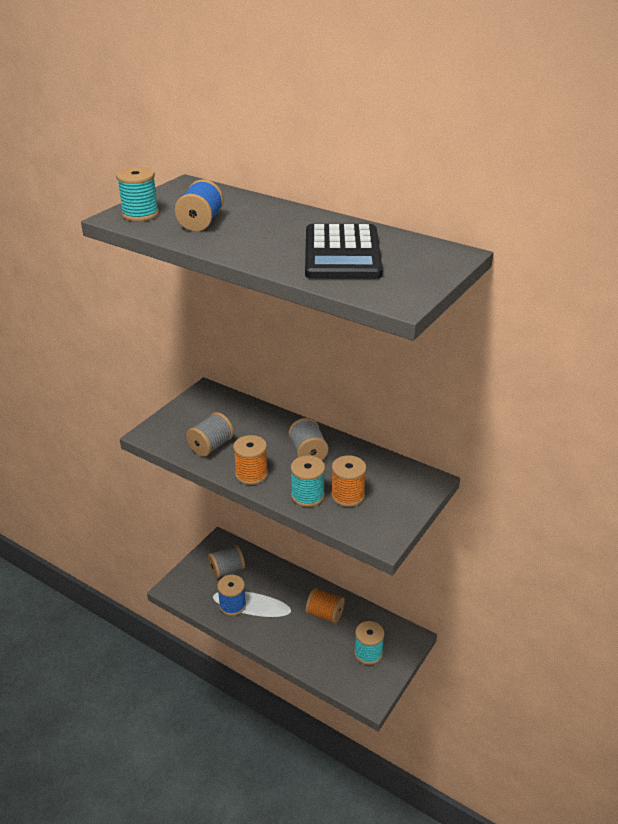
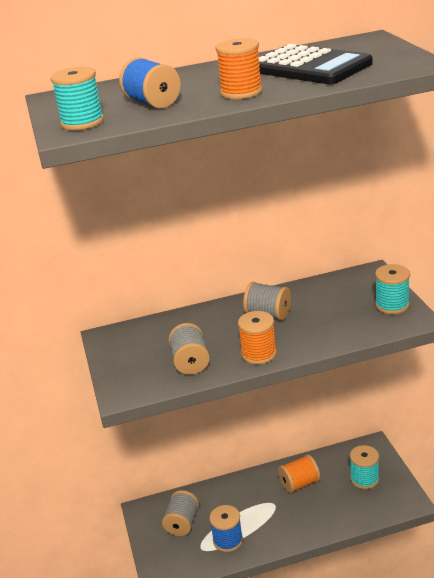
camera: 45 degrees left, 5 degrees down
(307, 495) = (322, 335): turquoise spool -> turquoise spool (392, 305)
(347, 495) = (345, 315): orange spool -> orange spool (241, 92)

